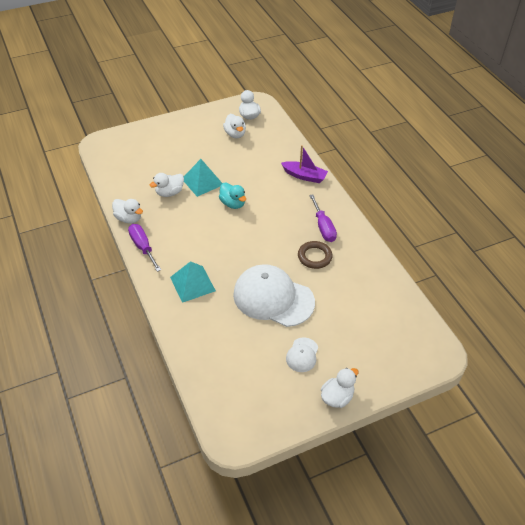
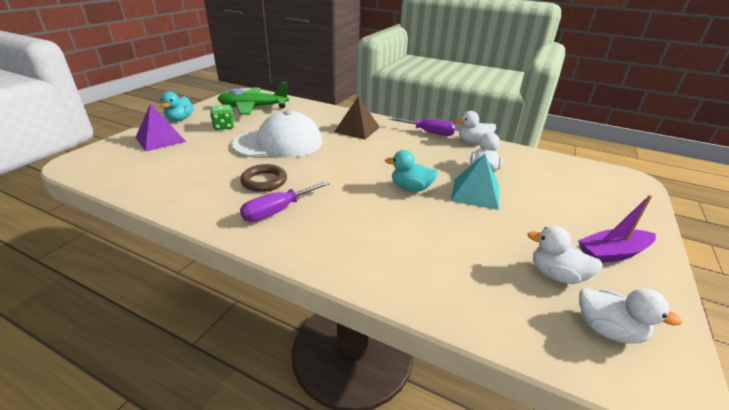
camera: 140 degrees right, 15 degrees down
(192, 284) = (357, 129): turquoise pyramid -> brown pyramid
(249, 385) = (253, 107): none -> green plane
(302, 355) = (224, 126): white cap -> green dice
(304, 176) = (370, 264): purple boat -> purple boat (612, 253)
(323, 227) = (277, 211): purple screwdriver -> purple screwdriver turned 75 degrees counterclockwise
(337, 397) = (180, 119): white duck -> turquoise duck
(367, 360) = (160, 139): none -> purple pyramid

